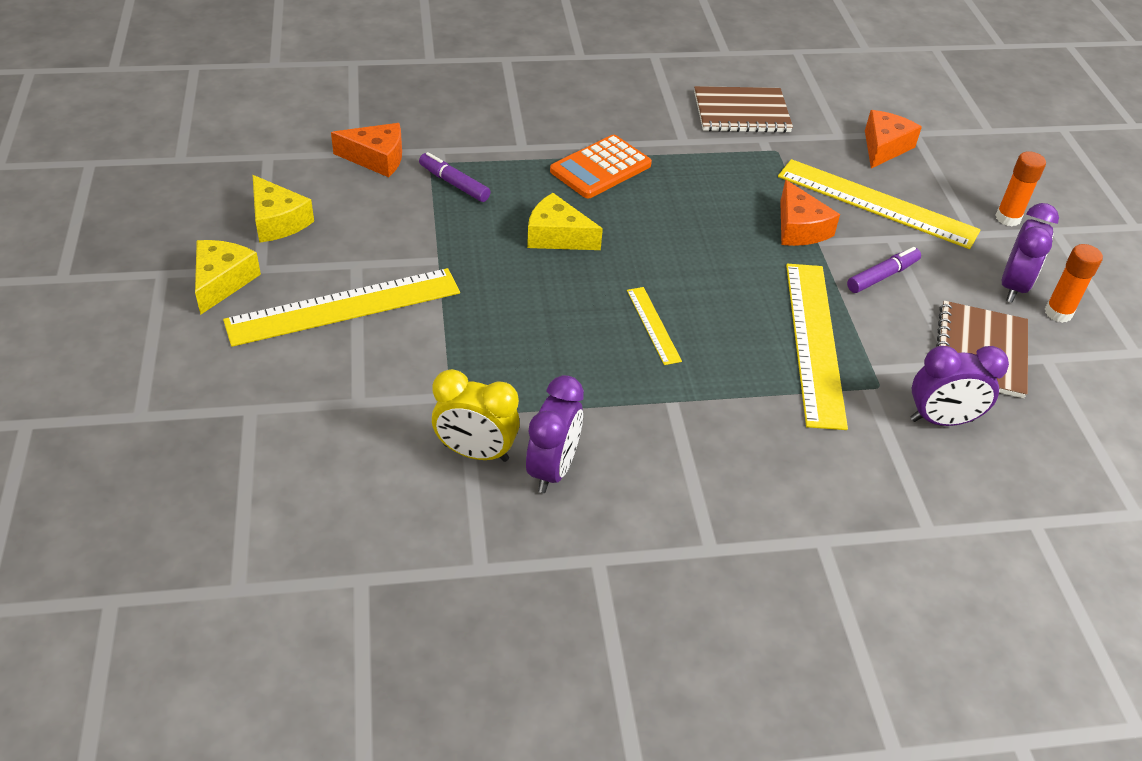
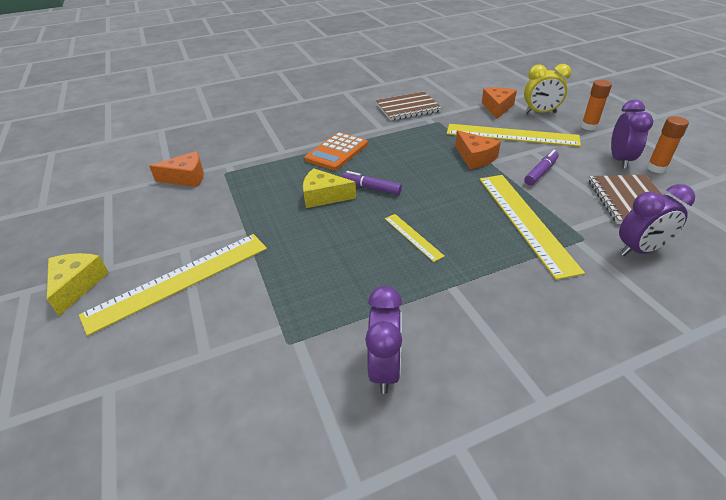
camera: 10 degrees left, 5 degrees down
(277, 221) = (119, 232): yellow cheese -> none
(454, 183) = (243, 181): purple marker -> purple marker (371, 188)
(475, 452) = (316, 372): yellow clock -> yellow clock (540, 113)

